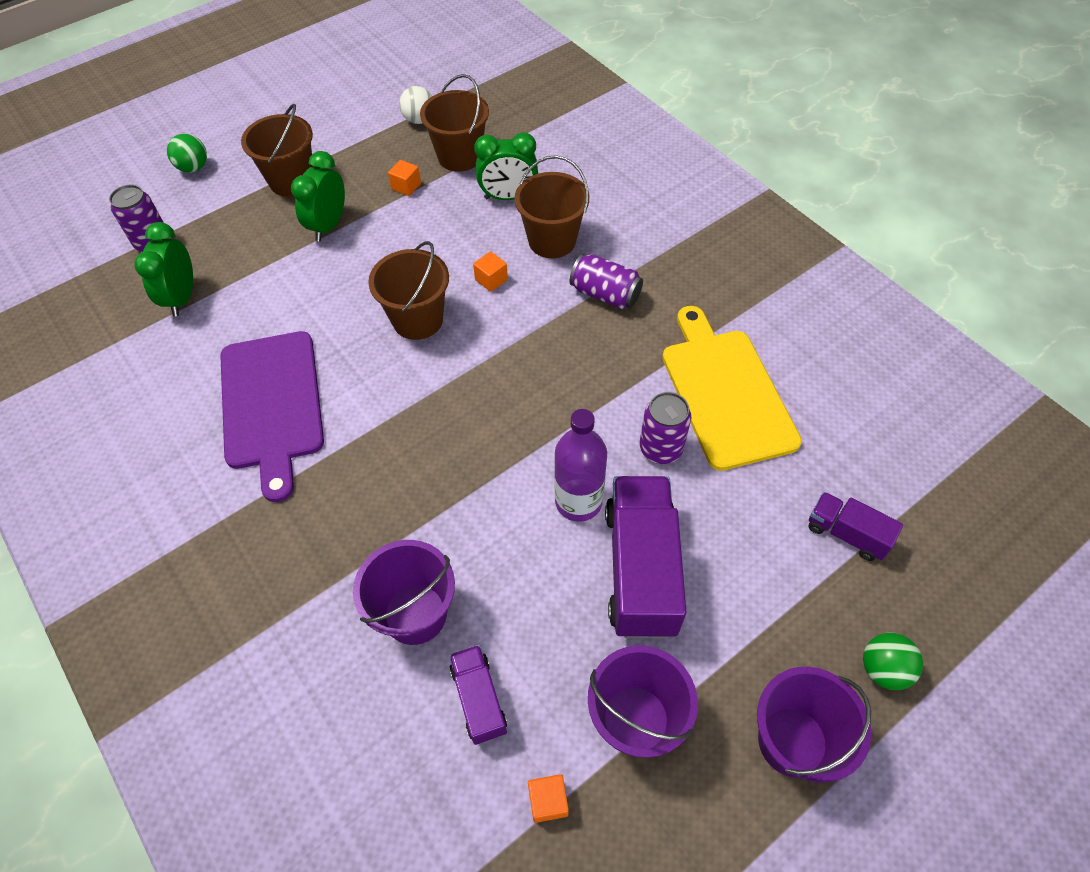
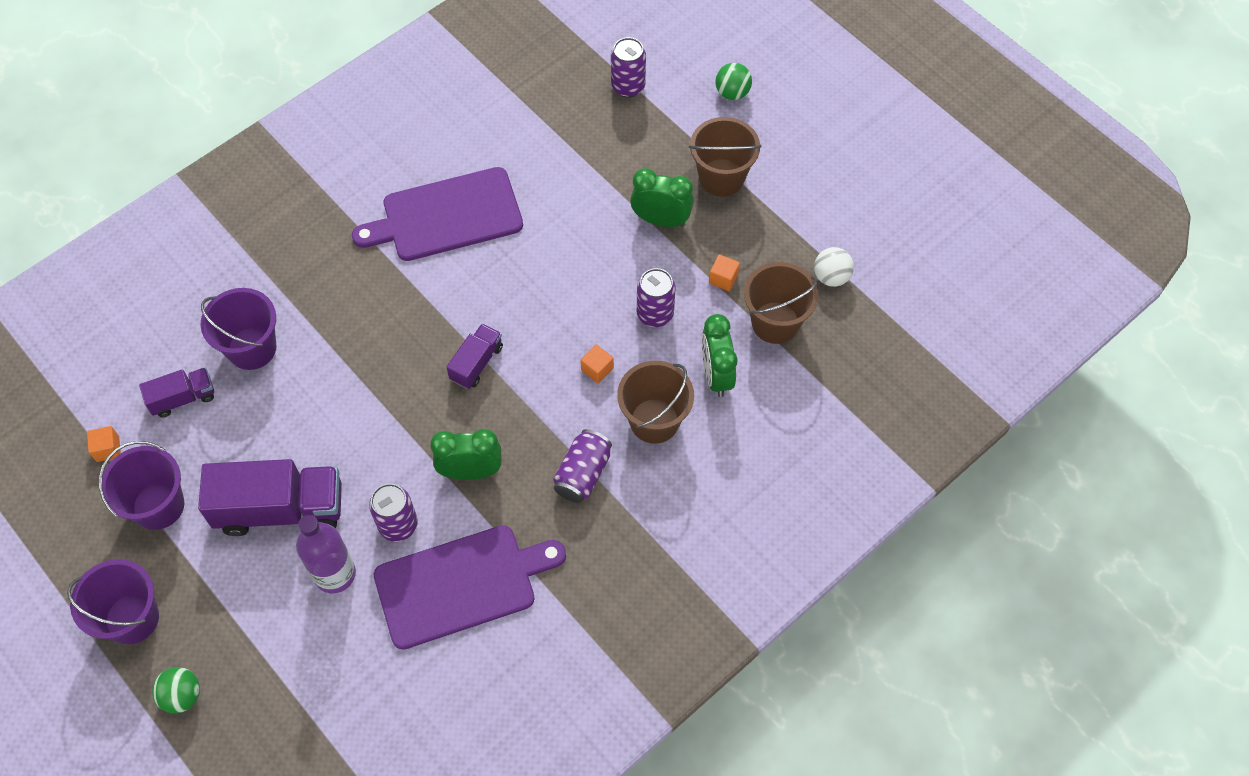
camera: 85 degrees right, 5 degrees up
(182, 298) = (563, 125): green clock -> green clock (471, 471)
(418, 320) = (543, 312): brown bucket -> none
(436, 235) = (655, 314): none -> purple can
(578, 501) = (346, 459): purple bottle -> purple bottle (335, 574)
(726, 392) = (461, 585): yellow cutting board -> purple cutting board
(846, 534) = (306, 681): purple truck -> purple truck (476, 363)

